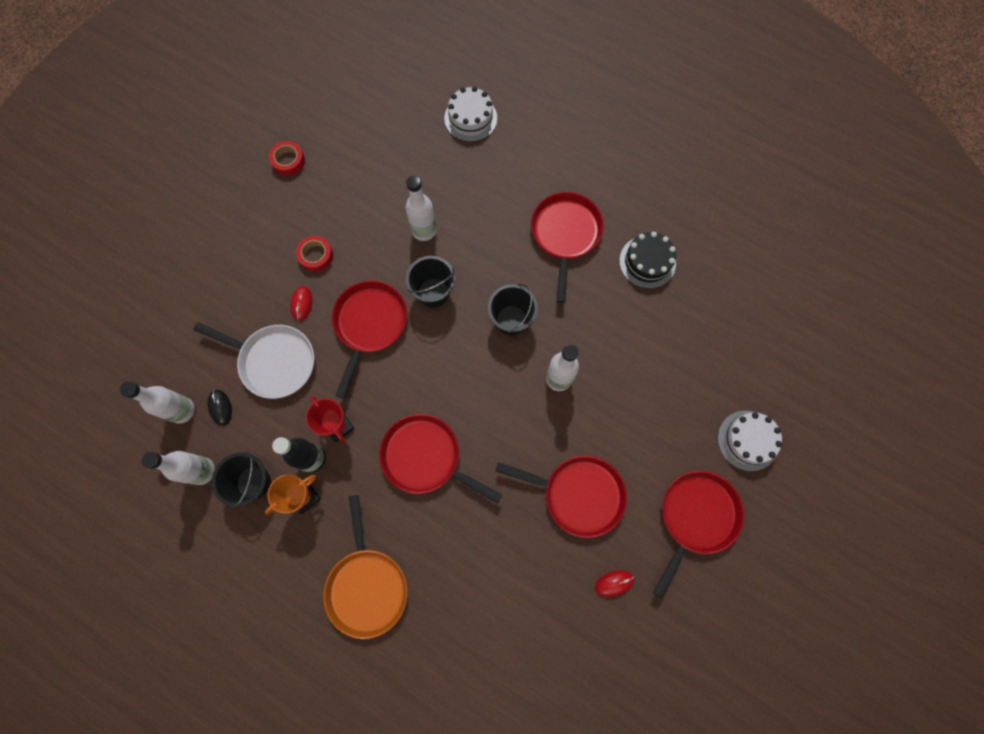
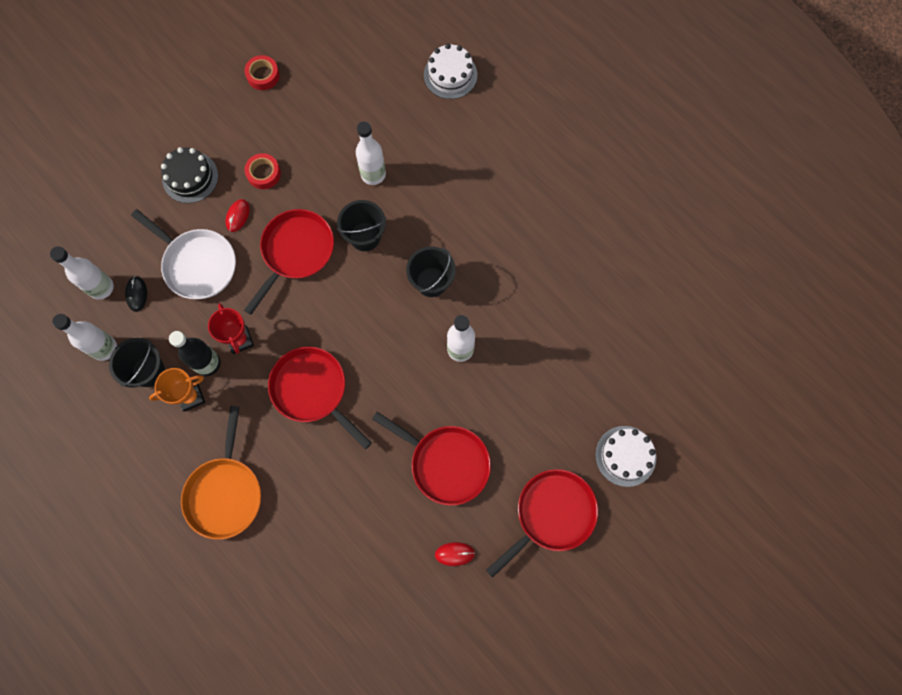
camera: 15 degrees right, 0 degrees up
(565, 234) = (508, 212): red pan -> none
(647, 262) = (581, 259): black cake -> black cake (190, 177)

